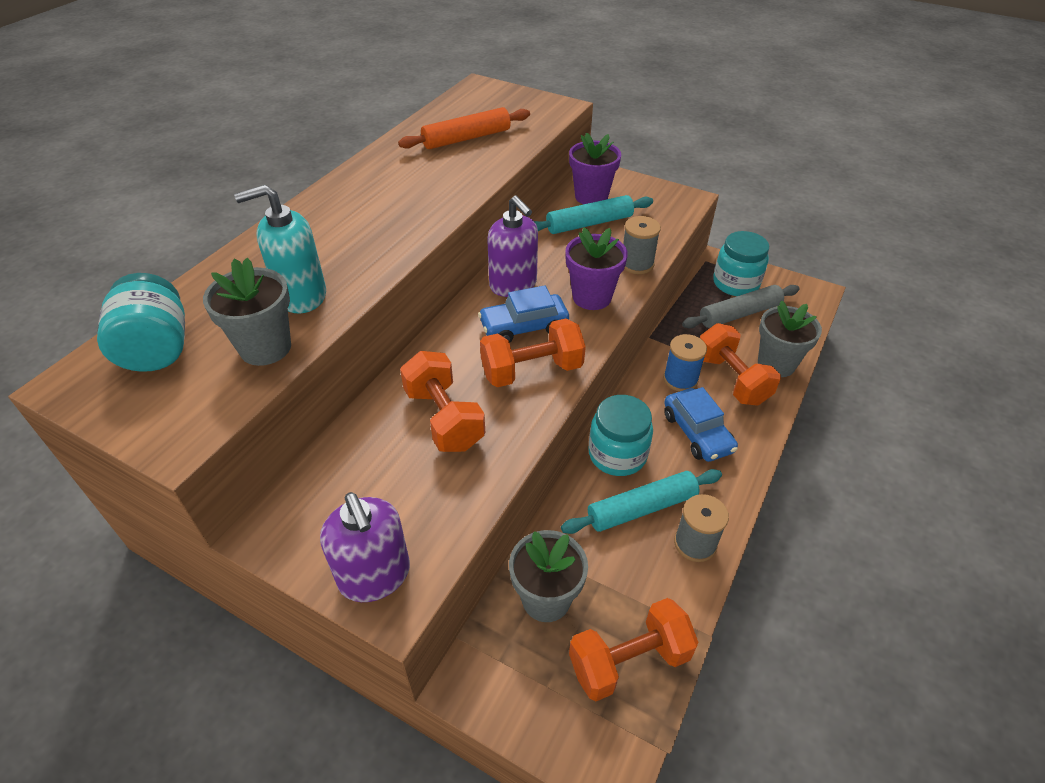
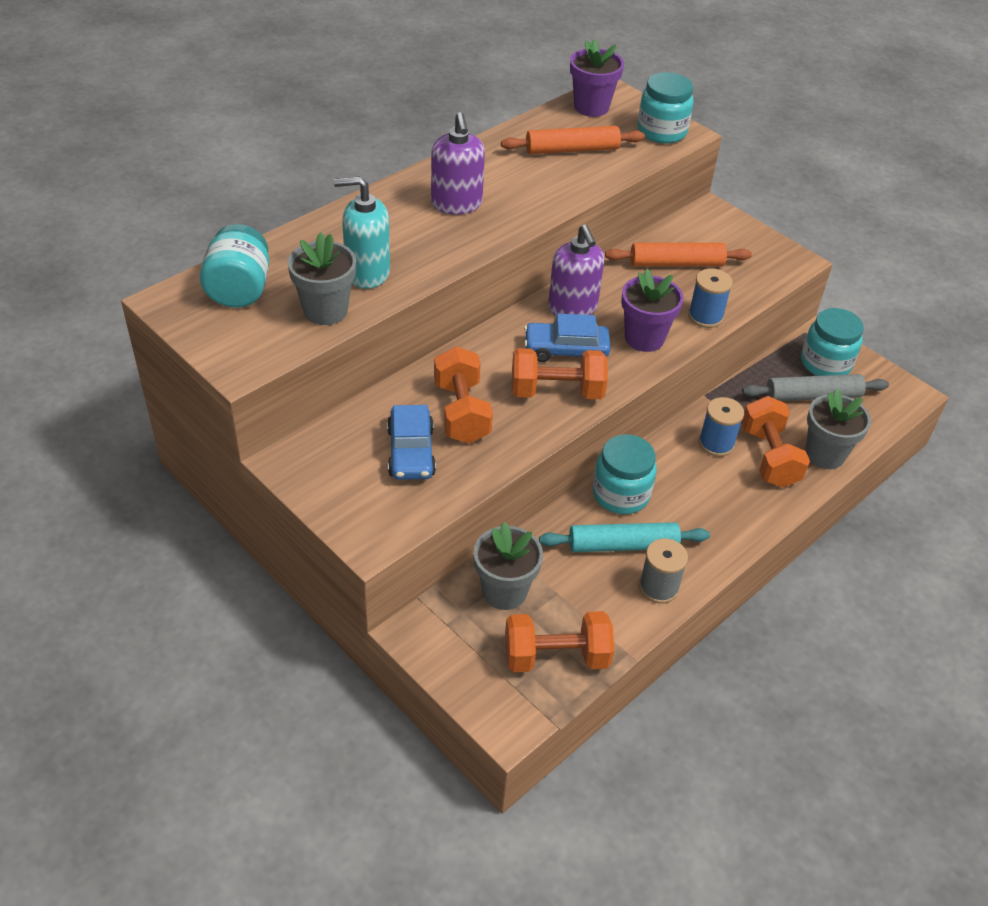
camera: 15 degrees right, 0 degrees up
(375, 576) = (362, 517): purple soap dispenser -> purple soap dispenser (456, 204)
(540, 109) = (661, 131): none -> turquoise jar
(589, 223) = (676, 263): turquoise rolling pin -> orange rolling pin
(591, 196) = (692, 235): purple flower pot -> purple flower pot (591, 107)
(637, 264) = (705, 316): grey spool -> blue spool
(697, 432) = (708, 496): blue car -> blue car (411, 452)

